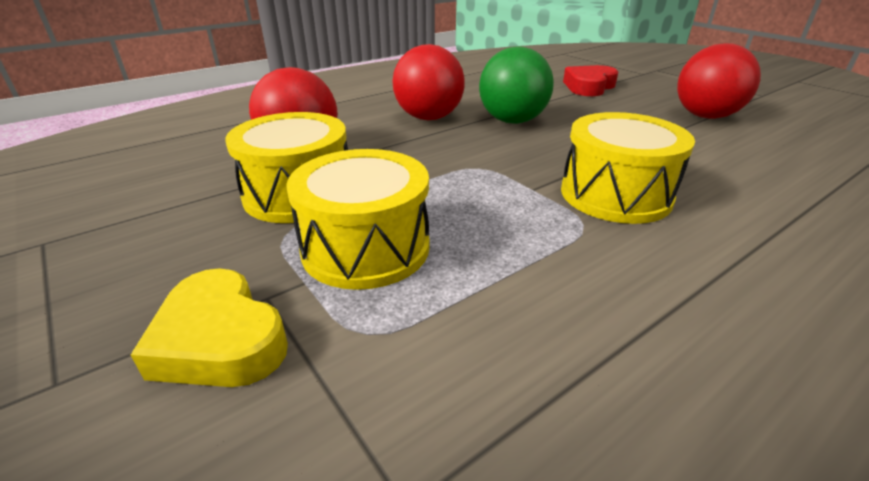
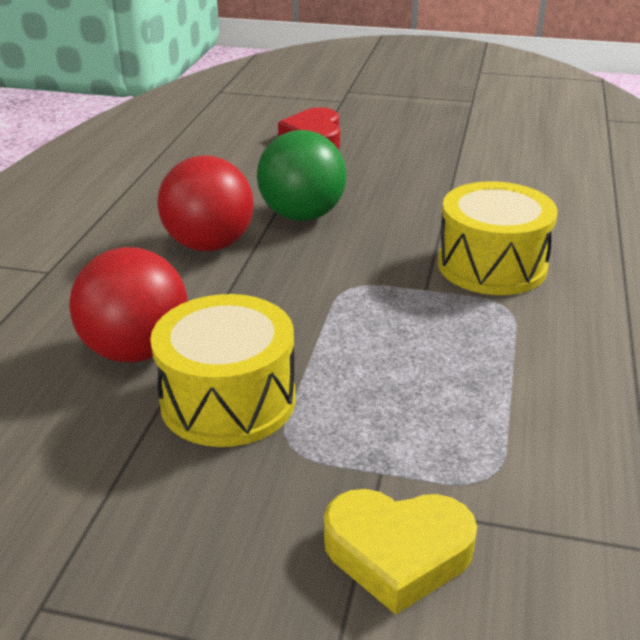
camera: 40 degrees left, 0 degrees up
(366, 247) = (380, 416): yellow drum -> none
(705, 116) = (458, 145): red ball -> none

